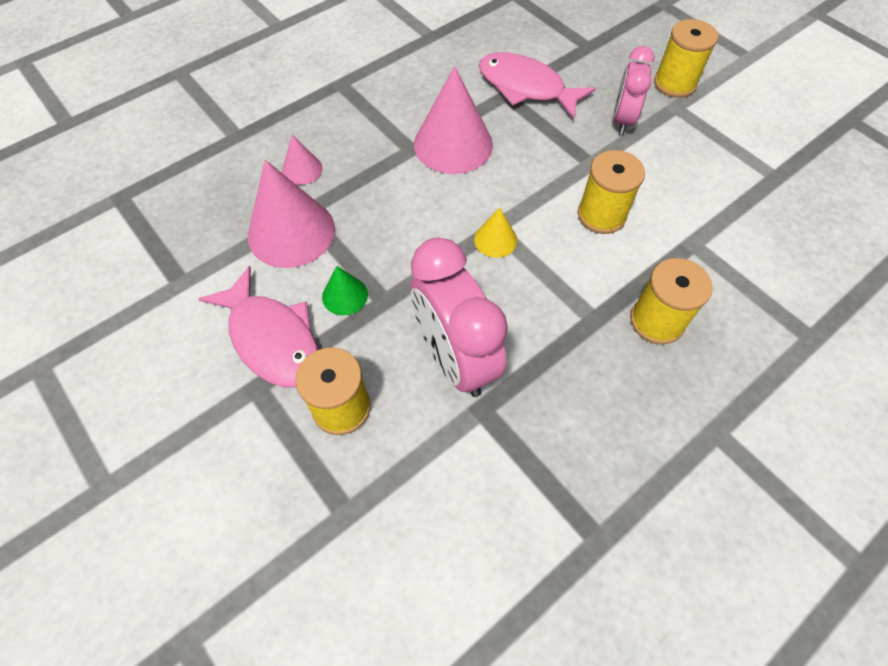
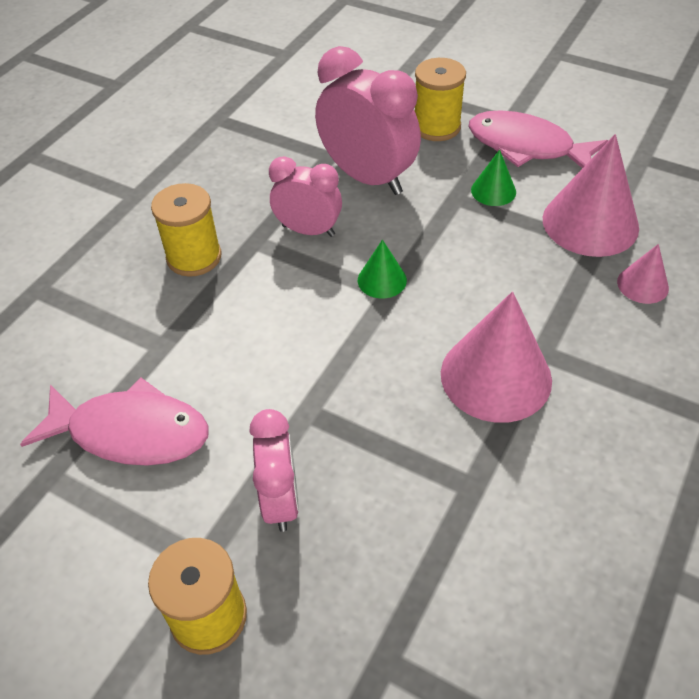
camera: 160 degrees right, 10 degrees down
(495, 240) = (382, 280): yellow cone -> green cone
(526, 88) = (449, 512): pink fish -> pink fish (131, 432)
(540, 313) = (308, 230): none -> pink clock
(601, 215) = (274, 344): yellow spool -> none

